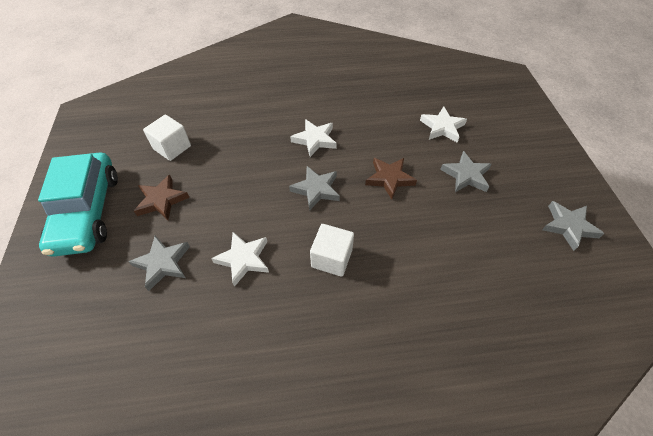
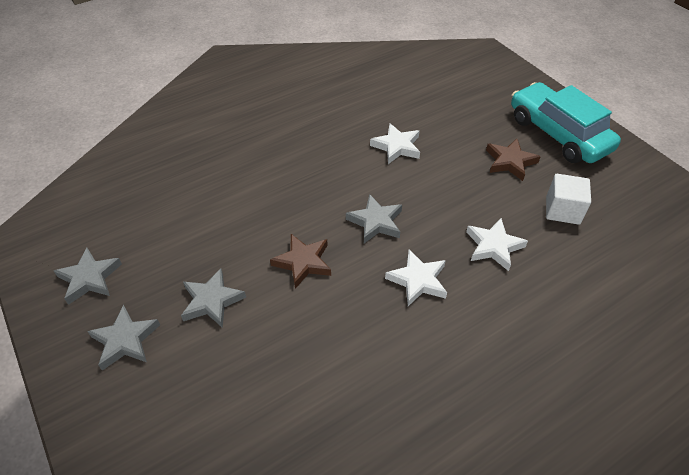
camera: 155 degrees right, 5 degrees down
(163, 263) = (455, 124): grey star -> grey star (125, 340)
(331, 258) = (324, 171): white cube -> none
(442, 127) = (257, 370): white star -> white star (493, 246)

